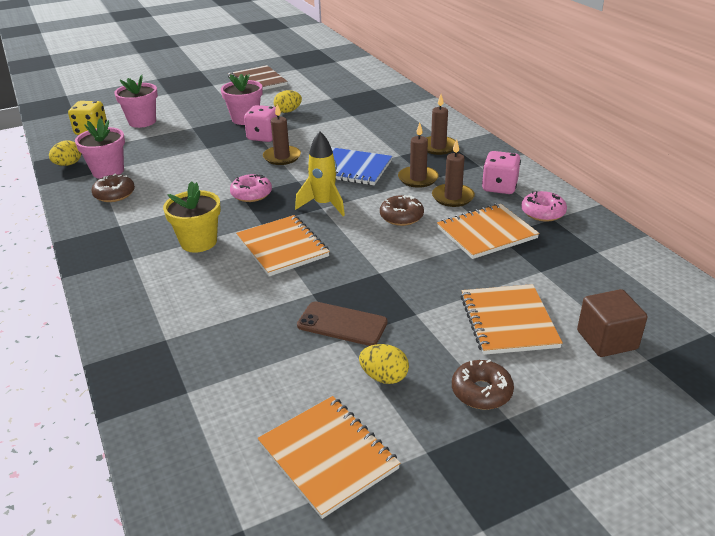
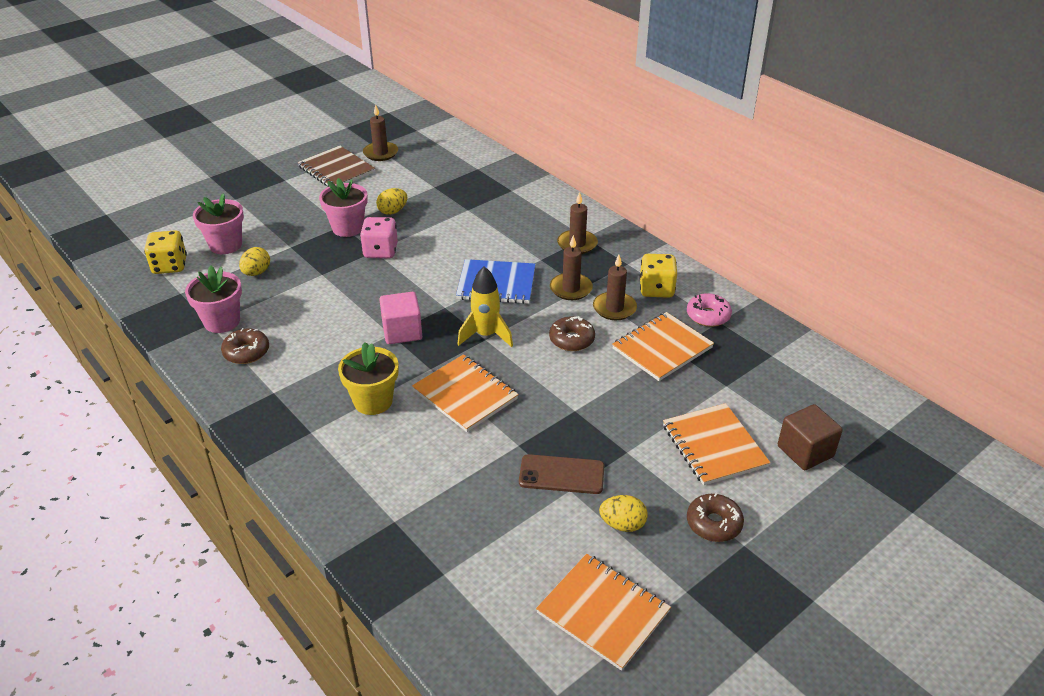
camera: 15 degrees left, 5 degrees up
(68, 164) = (168, 317): yellow egg -> yellow egg (256, 273)
(251, 194) = (402, 332): pink donut -> pink cube
(282, 157) = (414, 277): brown candle -> brown candle (380, 153)
(499, 187) = (656, 289): pink dice -> yellow dice

